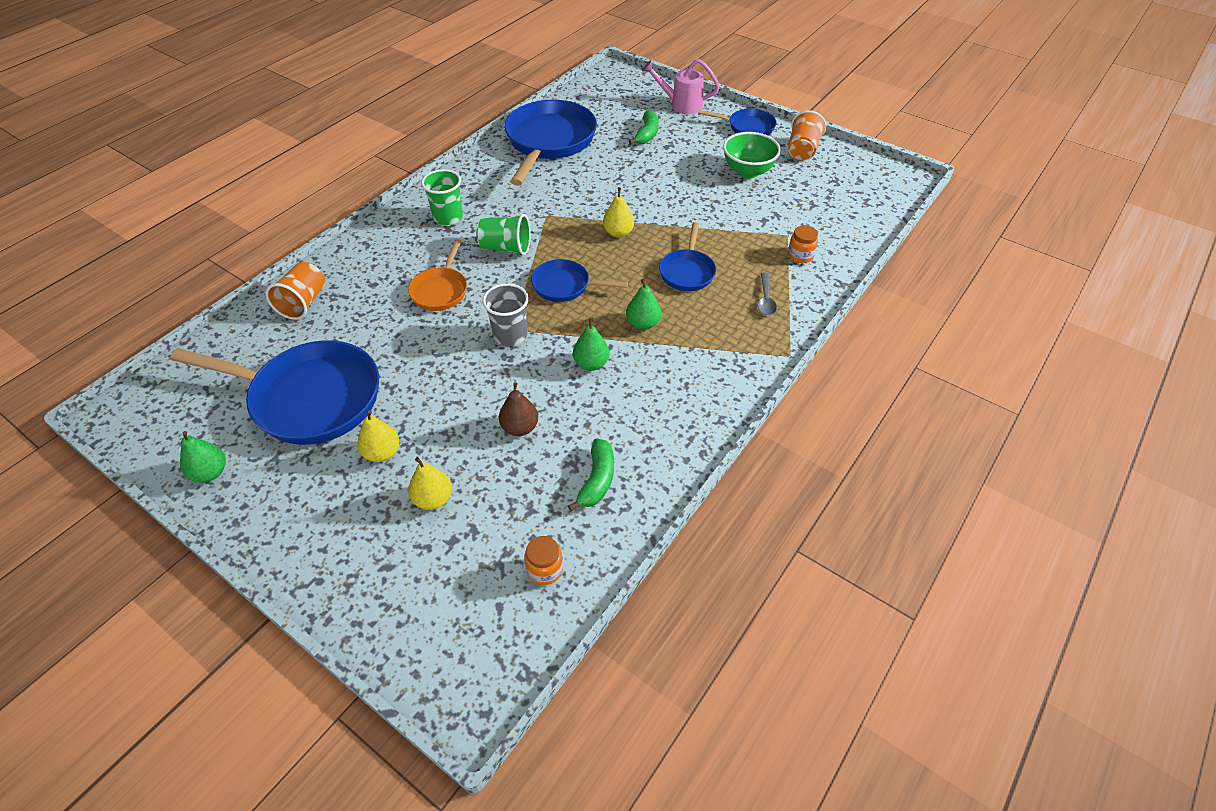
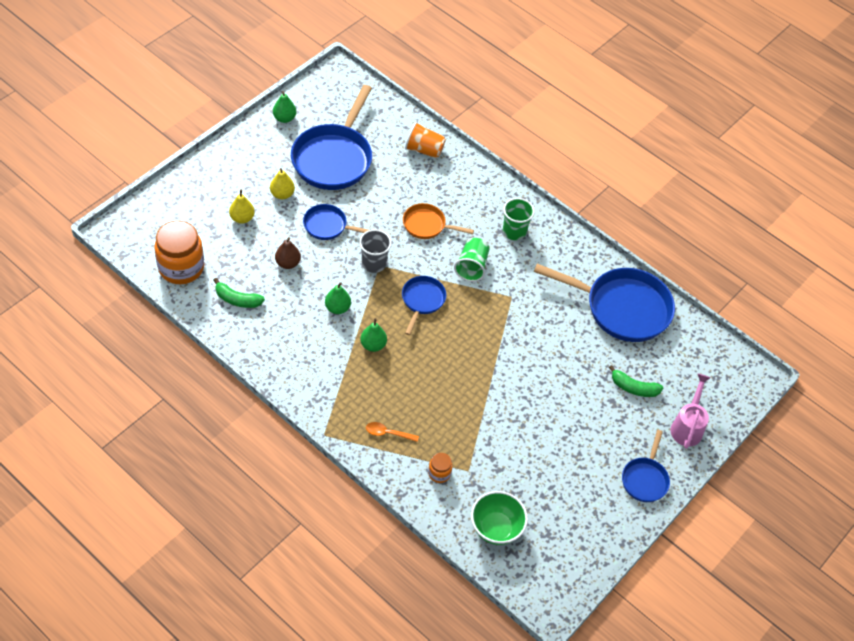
camera: 90 degrees right, 5 degrees up
(545, 569) = (181, 267): orange jar -> orange jar, size x2.17
(618, 233) = (483, 344): yellow pear -> none
(687, 271) = (428, 384): blue pan -> blue pan (328, 226)
(748, 171) = (567, 461): green bowl -> green bowl (496, 528)
(765, 300) = (388, 433): grey spoon -> orange spoon
(802, 150) = (601, 519): orange cup -> none

